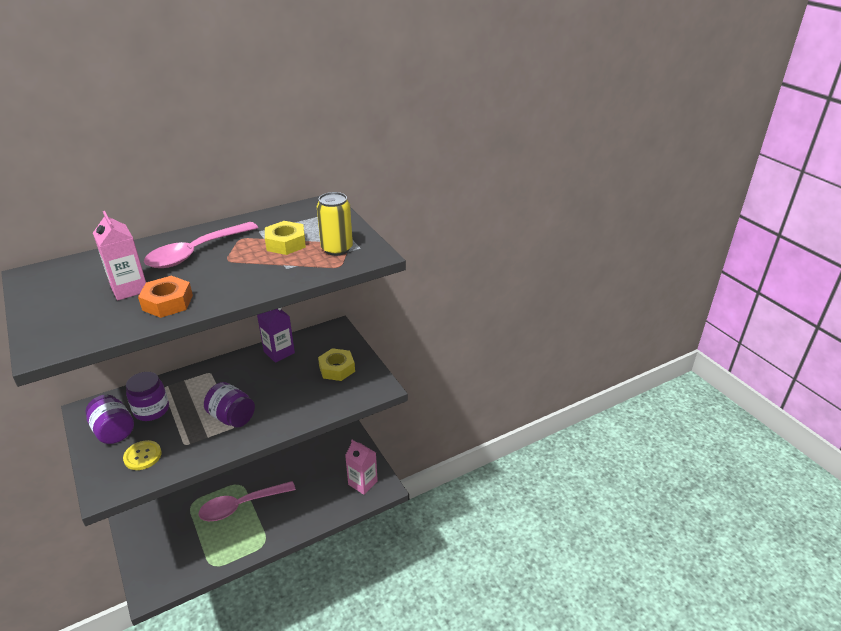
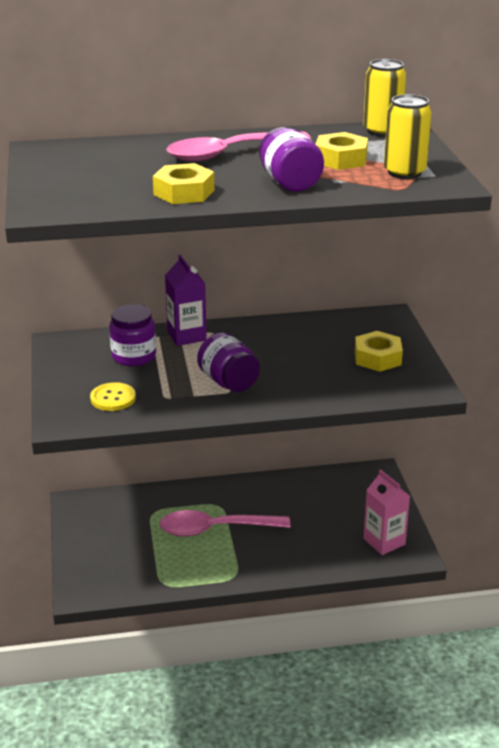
camera: 20 degrees right, 5 degrees down
(114, 431) = (85, 368): purple jar -> purple jar (289, 183)
(129, 289) = (144, 175): pink carton -> none
(167, 302) = (184, 192): orange nut -> yellow nut
(279, 352) = (306, 327): purple carton -> purple carton (186, 336)
(309, 209) = (382, 131): none -> yellow can

